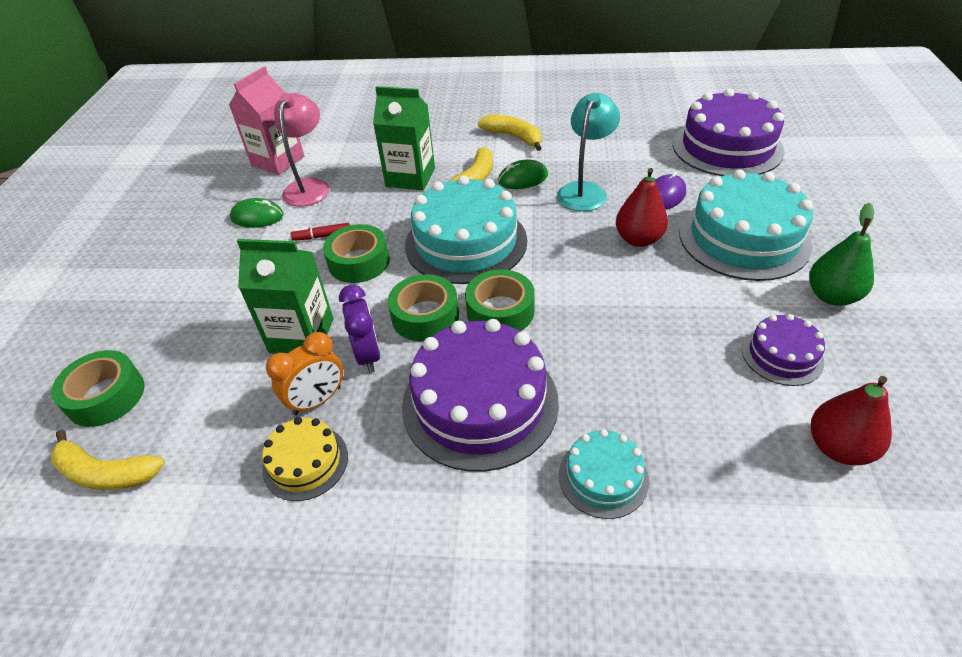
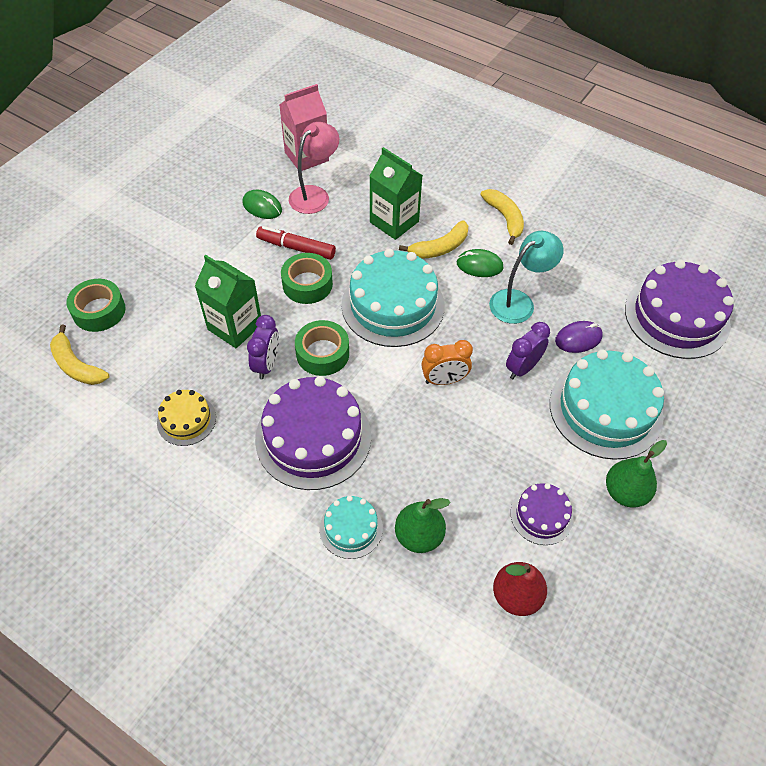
camera: 25 degrees right, 10 degrees up
(317, 400) = (217, 381): orange clock -> orange clock (444, 380)
(322, 236) = (296, 248): red marker -> red marker, size x1.69
(500, 311) = (375, 376): green tape -> none
(638, 239) = (522, 368): red pear -> purple clock
(684, 443) = (419, 536): none -> green pear

